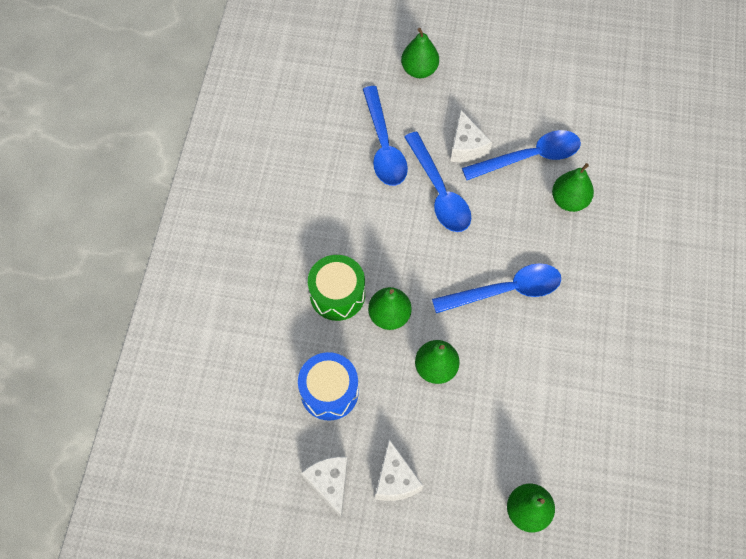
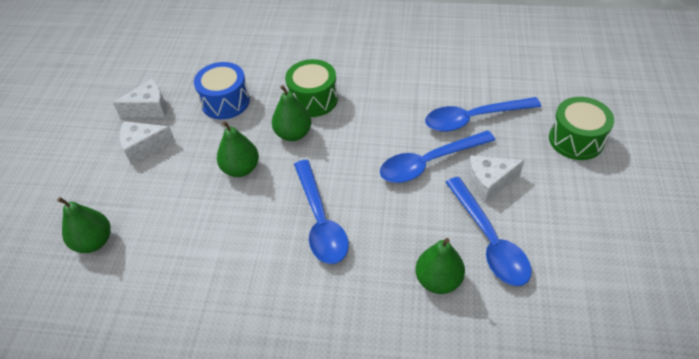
camera: 90 degrees right, 15 degrees down
(419, 70) = (576, 140): green pear -> green drum

